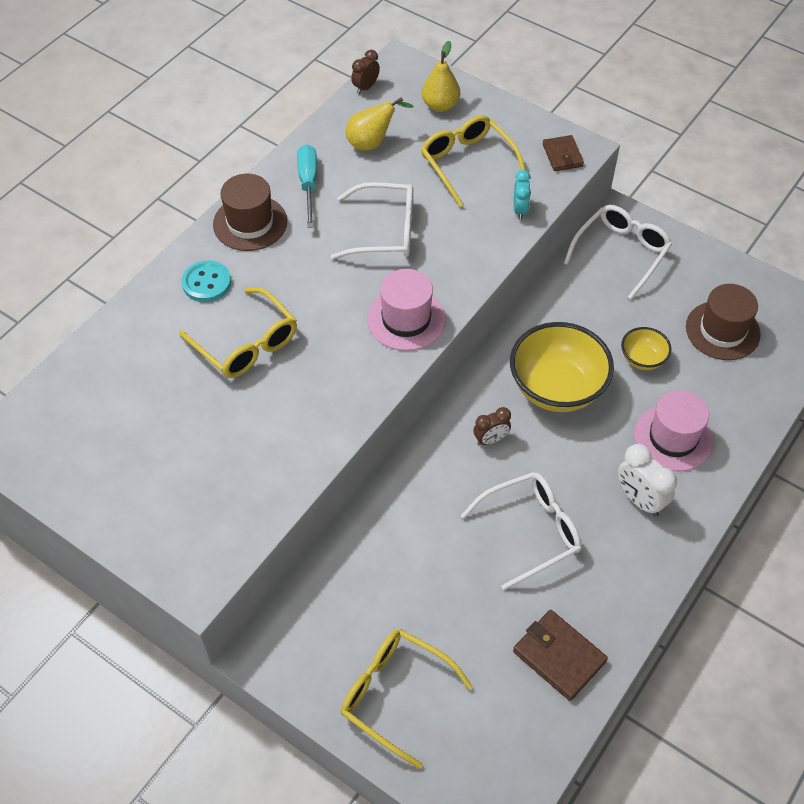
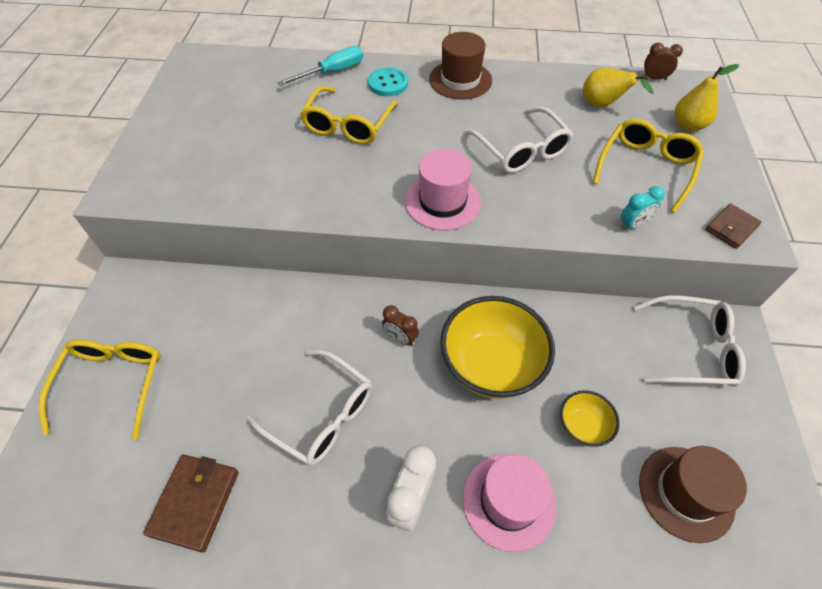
camera: 60 degrees right, 0 degrees up
(308, 184) = (525, 91): turquoise screwdriver -> turquoise screwdriver (332, 72)

